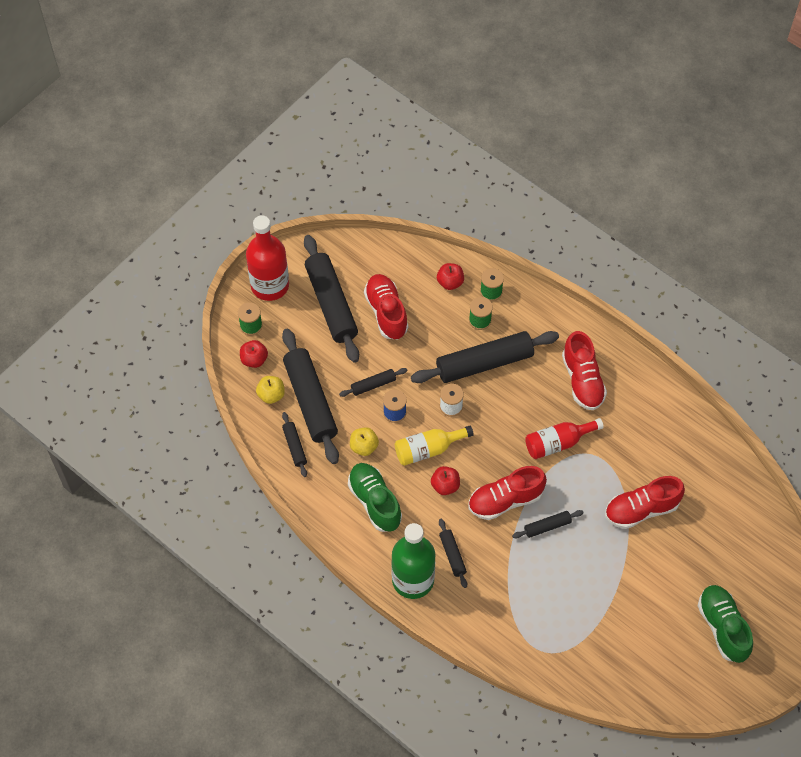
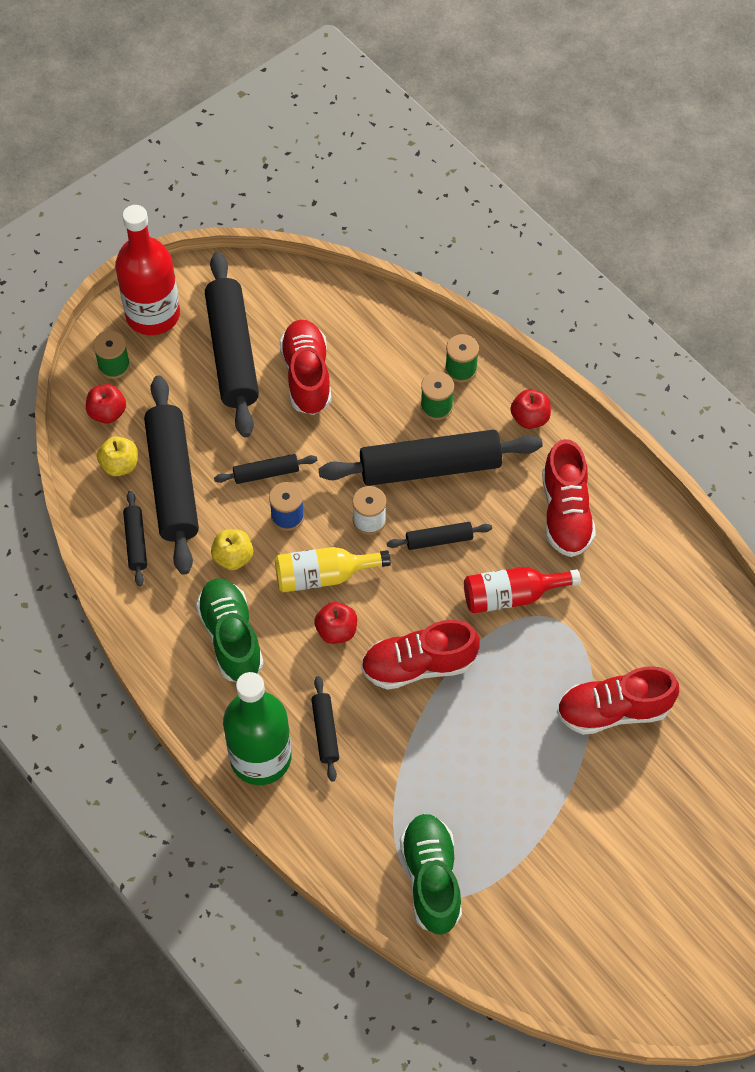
camera: 10 degrees right, 0 degrees up
(450, 282) = (405, 348): red apple -> red apple (530, 418)
(547, 526) = (471, 712): black rolling pin -> black rolling pin (439, 539)
(722, 627) = (699, 903): green shoe -> green shoe (431, 878)

